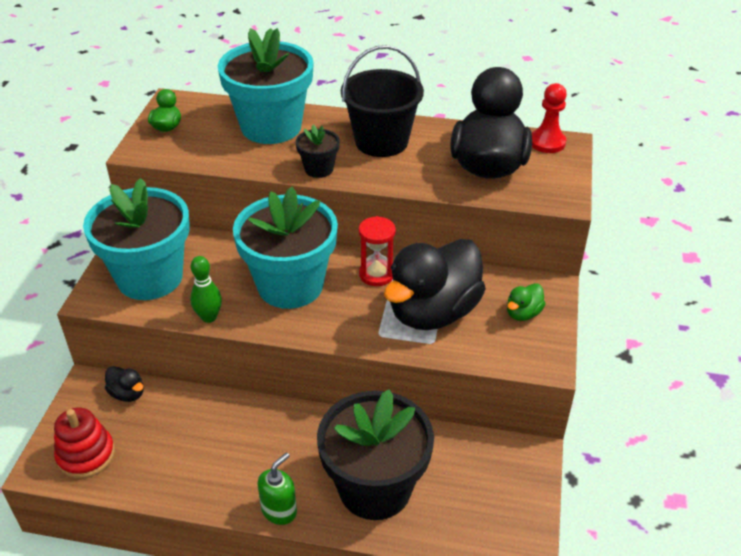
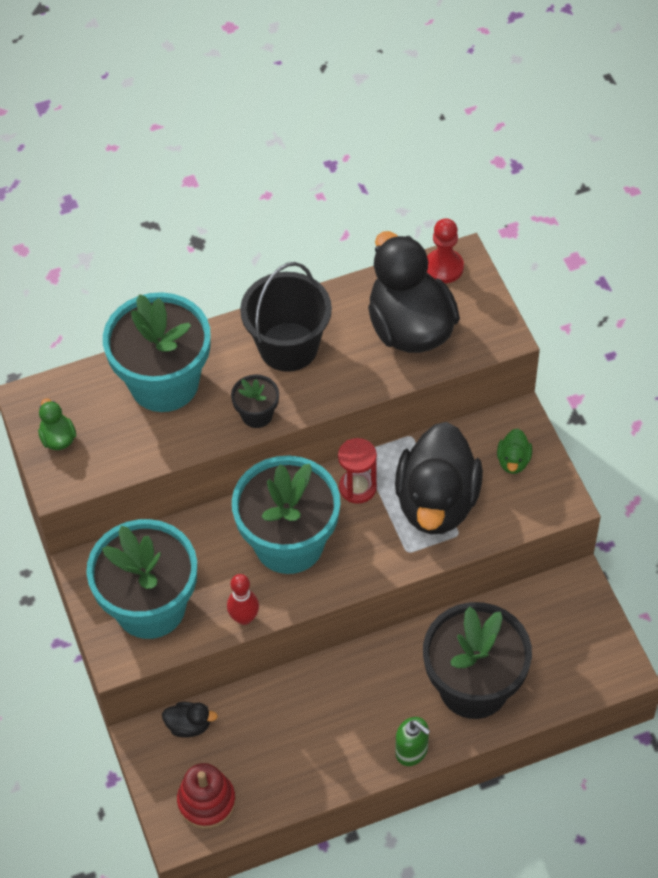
camera: 30 degrees left, 15 degrees up
(209, 317) = (244, 618): green bowling pin -> red bowling pin
(279, 510) = (412, 751): green soap dispenser -> green soap dispenser turned 120 degrees clockwise

